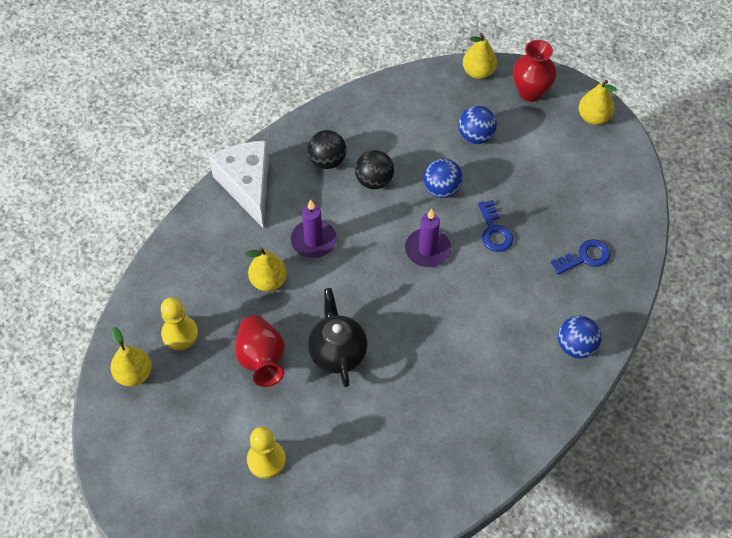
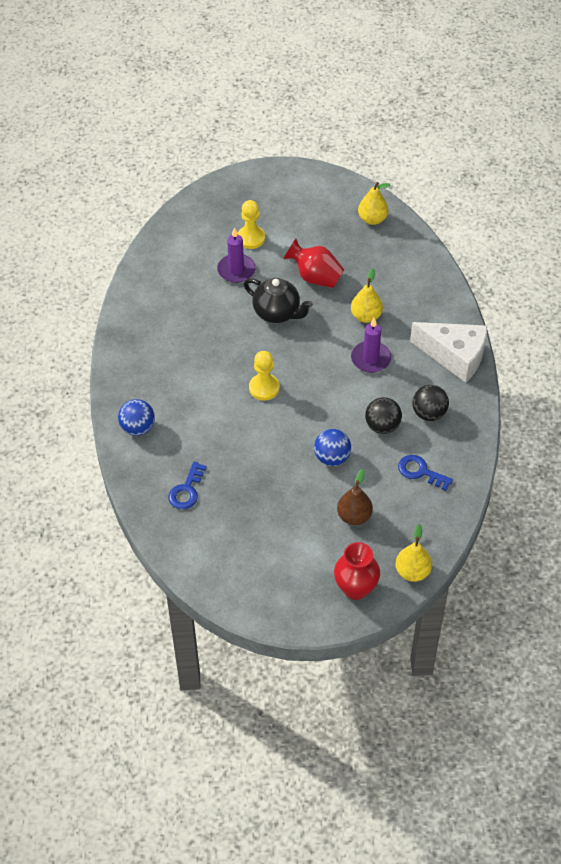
camera: 135 degrees right, 5 degrees down
(180, 334) = (376, 253): yellow pawn -> yellow pawn (264, 388)
(427, 249) = (294, 411): purple candle -> purple candle (236, 270)
(475, 136) = (354, 516): blue ball -> brown pear
(494, 231) = (265, 458): blue key -> blue key (420, 472)
(593, 117) = (286, 608): yellow pear -> none

